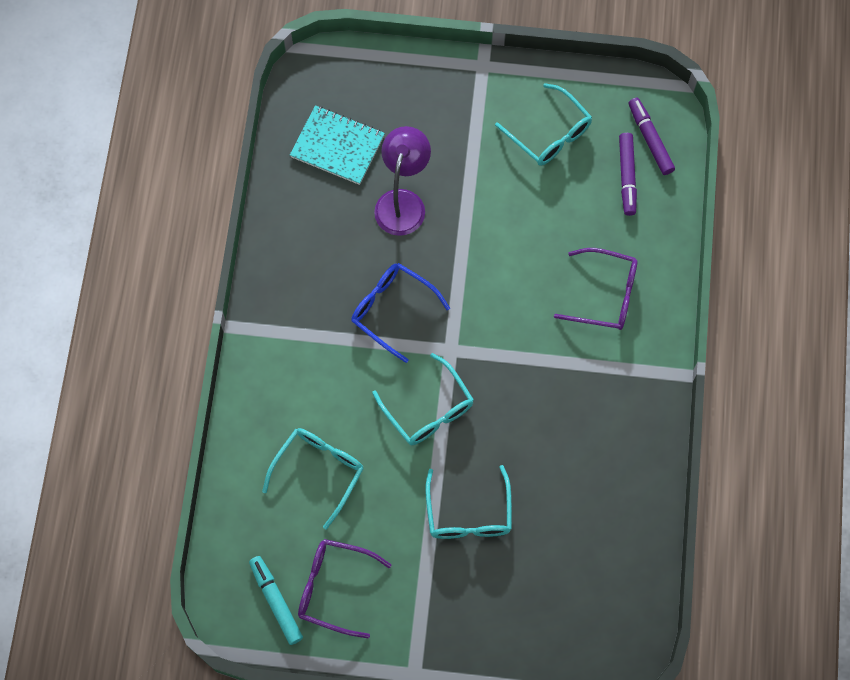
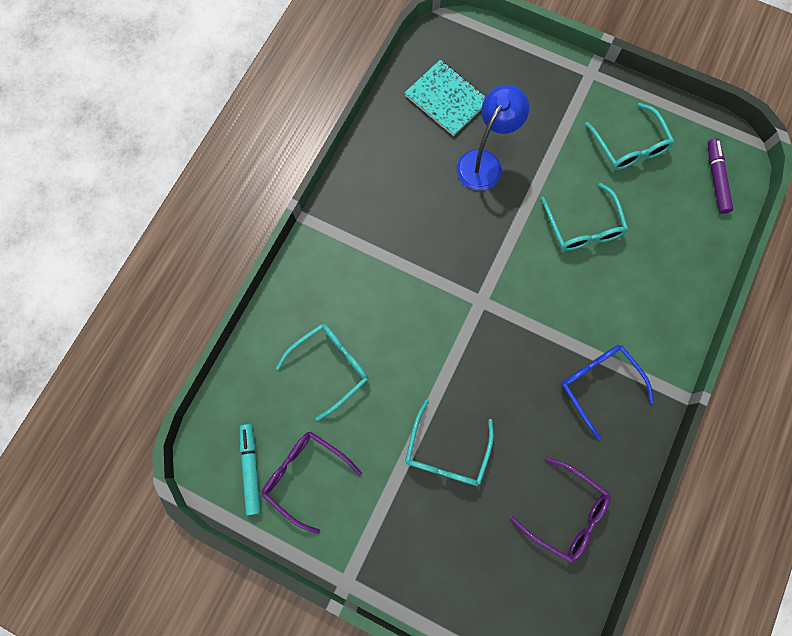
camera: 20 degrees right, 5 degrees up
(392, 310) = (443, 249): blue glasses -> blue glasses (598, 384)
(402, 202) = (484, 162): purple lamp -> blue lamp
(428, 410) = (444, 346): turquoise glasses -> turquoise glasses (583, 227)
(605, 295) = (633, 300): purple glasses -> purple glasses (566, 513)
(627, 177) = (685, 204): purple marker -> none

